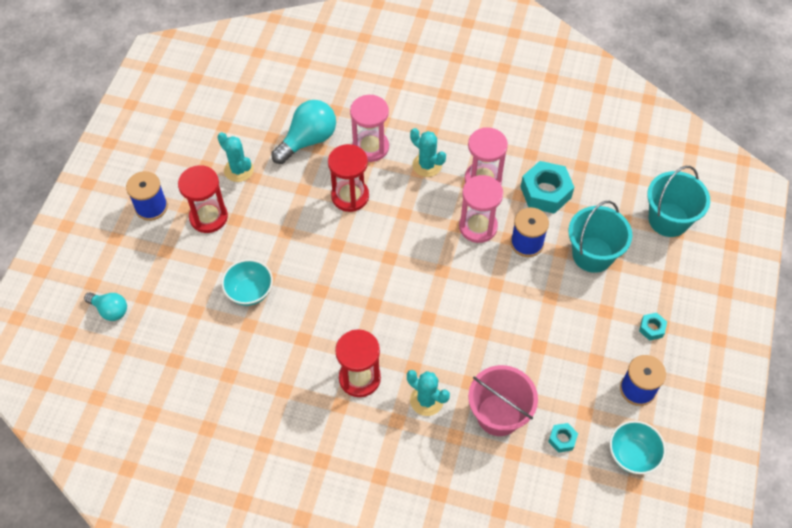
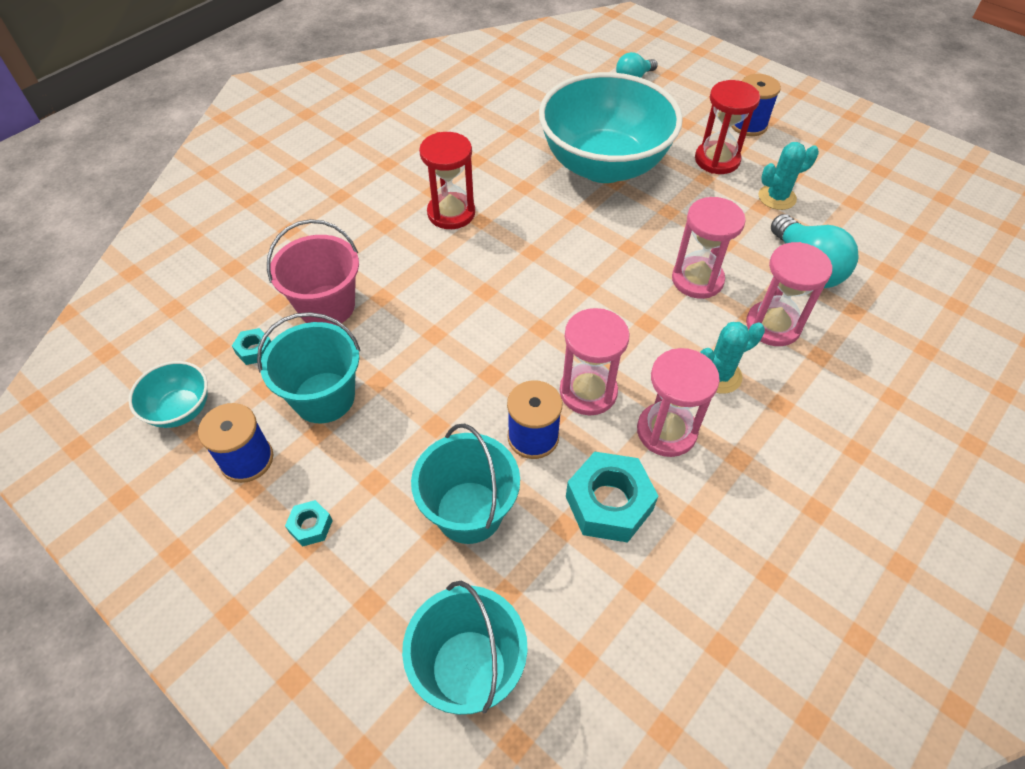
camera: 115 degrees right, 5 degrees down
(250, 292) = (603, 165): turquoise bowl -> turquoise bowl, size x2.36
(350, 196) = (697, 280): red hourglass -> pink hourglass
(426, 400) = (389, 254): turquoise cactus -> none
(570, 371) = (324, 397): none -> turquoise bucket

